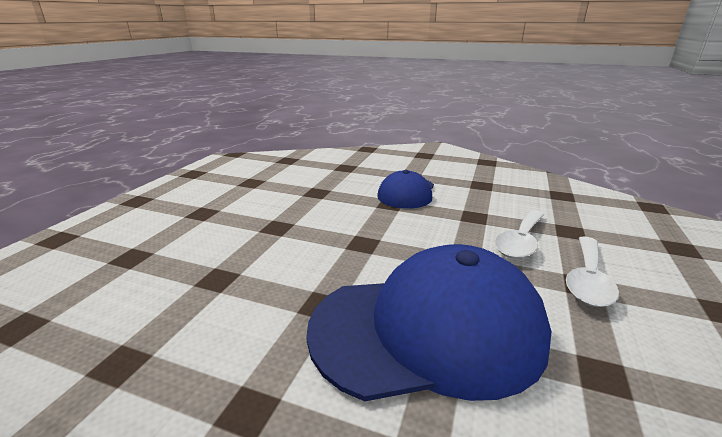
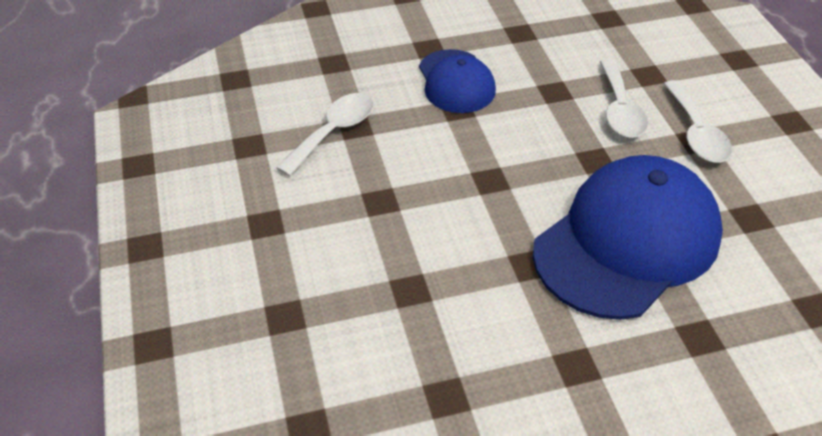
camera: 35 degrees left, 20 degrees up
(301, 191) = (333, 132): none -> white spoon

